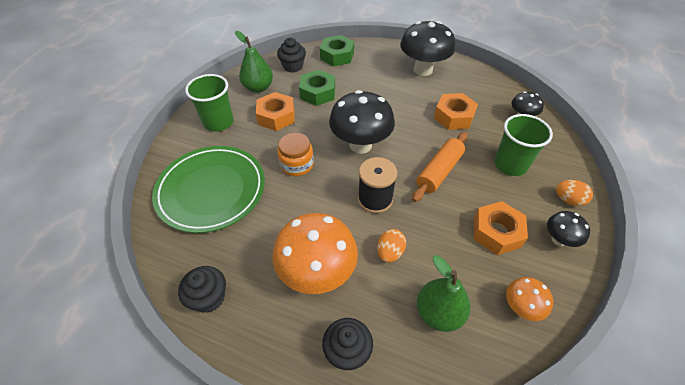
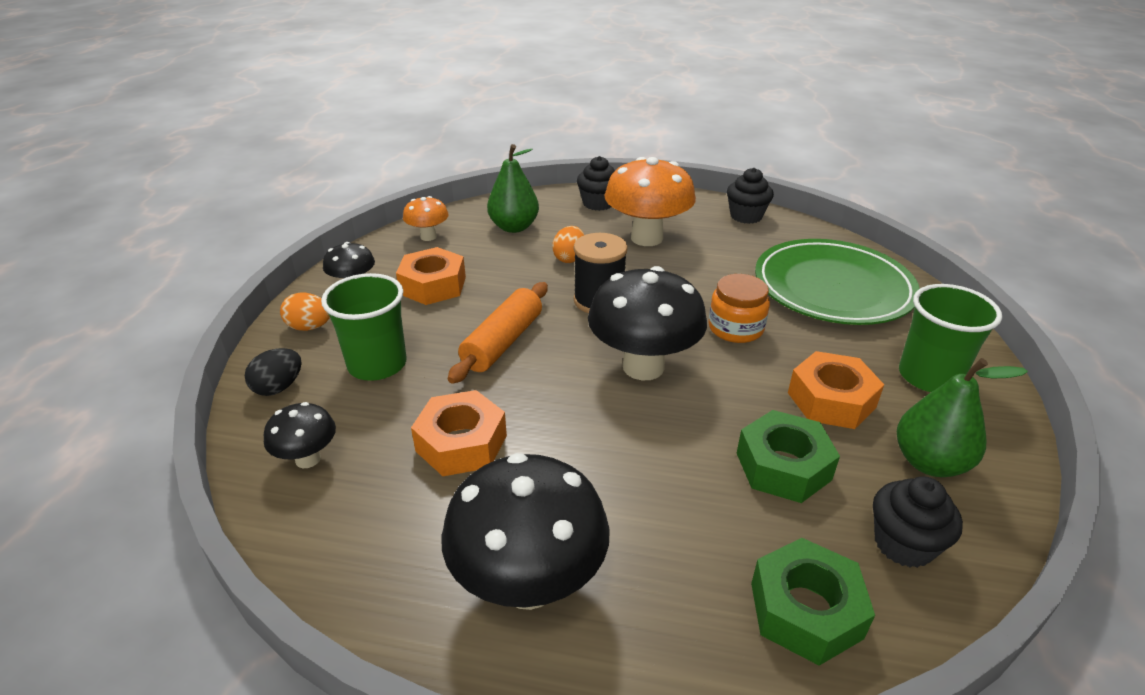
camera: 170 degrees right, 15 degrees down
(559, 156) = (279, 387): none -> black egg

